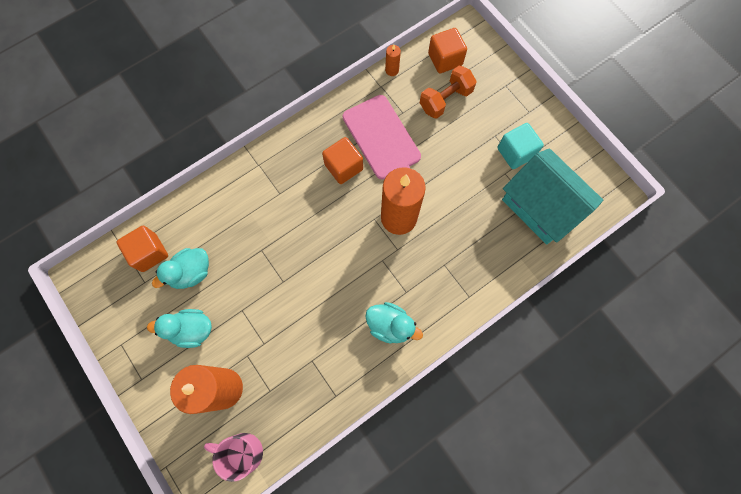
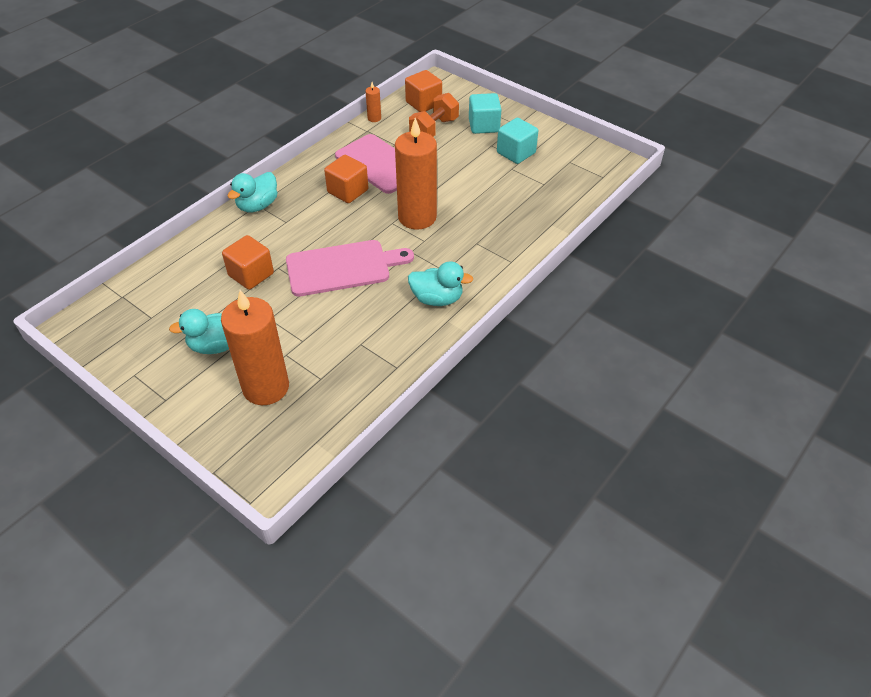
camera: 15 degrees left, 25 degrees down
(149, 253) = (151, 292): orange cube -> orange cube (251, 274)
(191, 272) = (203, 299): turquoise duck -> turquoise duck (257, 206)
(242, 452) = (303, 438): pink mug -> none
(317, 265) = (342, 267): none -> pink cutting board
(495, 106) = (484, 126): none -> turquoise cube
(540, 206) = (555, 185): turquoise house -> none

